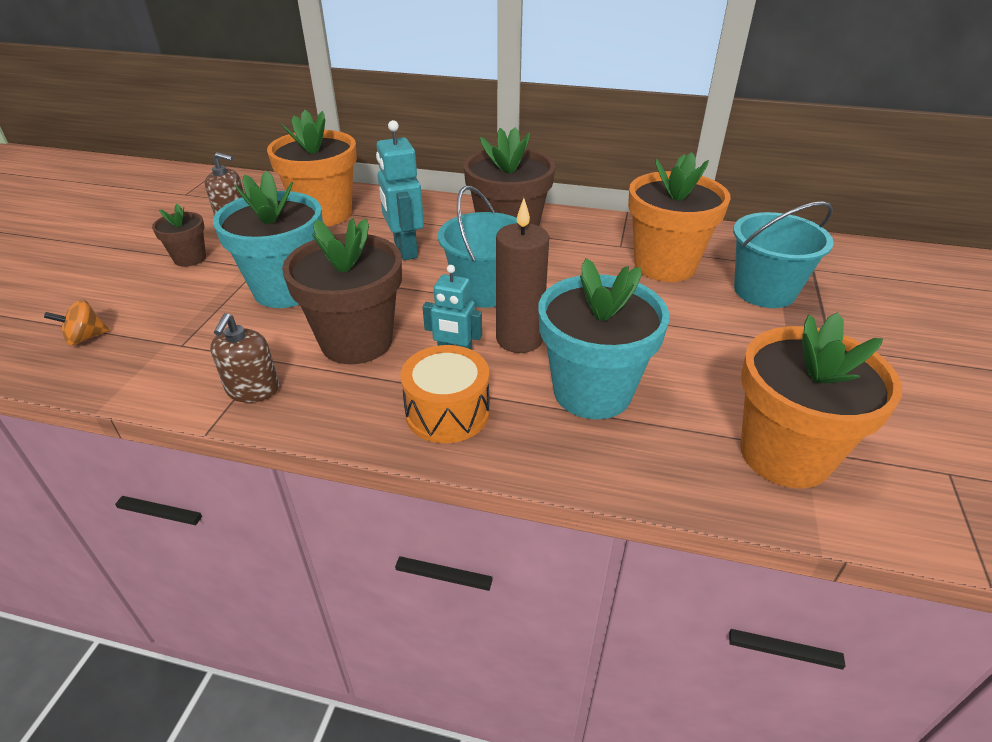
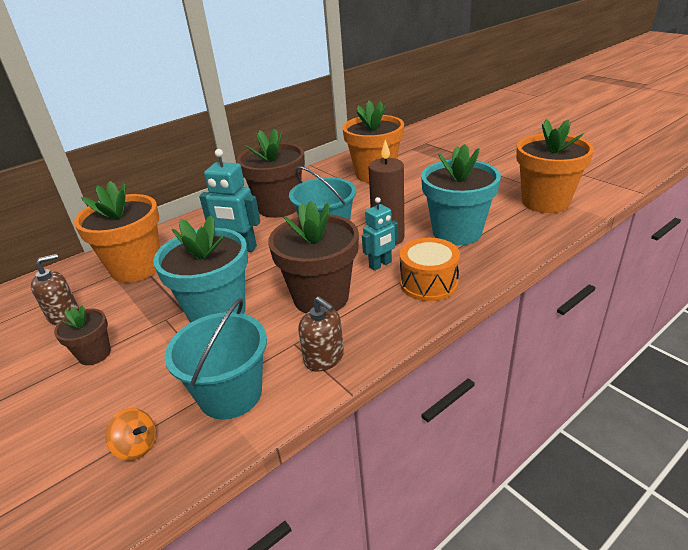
camera: 50 degrees left, 5 degrees down
(85, 338) = (137, 446): orange spinning top -> orange spinning top turned 75 degrees counterclockwise
(764, 291) = (428, 160): turquoise bucket -> turquoise bucket (230, 394)

